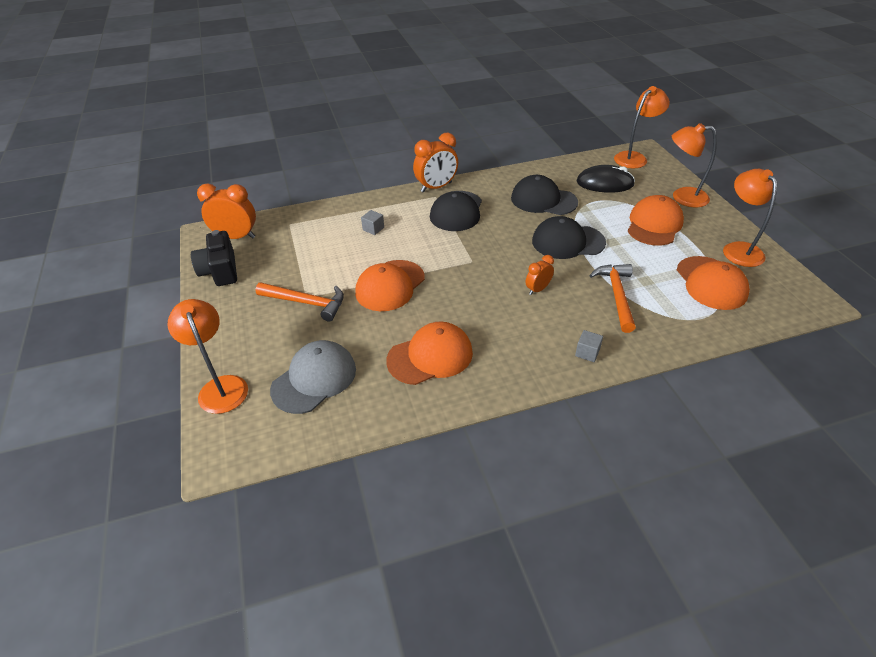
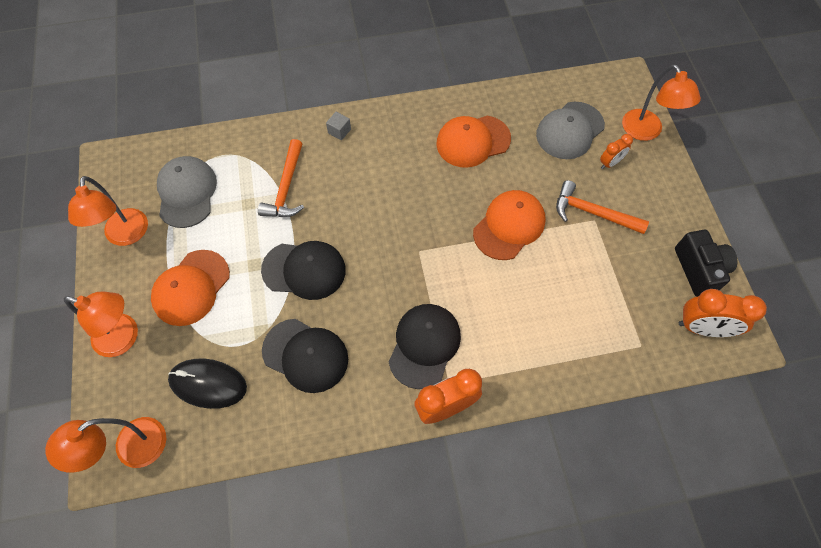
camera: 175 degrees left, 20 degrees up
(373, 229) = (532, 323): grey cube -> none
(537, 289) = (360, 204): orange clock -> orange clock (610, 163)
(711, 283) = (187, 193): orange cap -> grey cap

